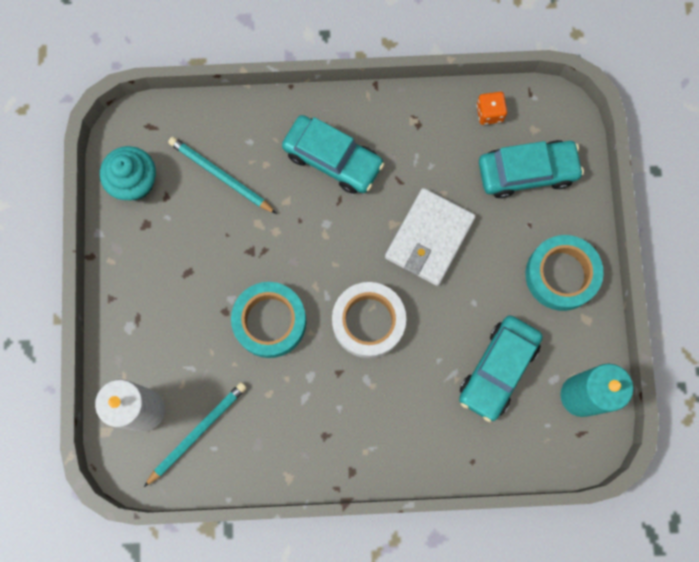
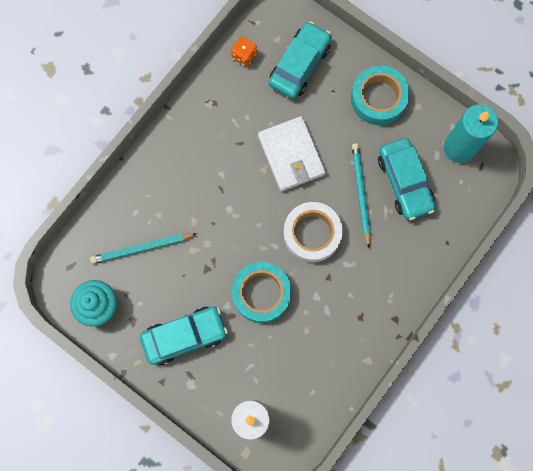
camera: 50 degrees left, 0 degrees up
(197, 432) = (294, 394): turquoise pencil -> turquoise pencil (360, 193)
(333, 159) = (191, 171): turquoise car -> turquoise car (184, 336)

